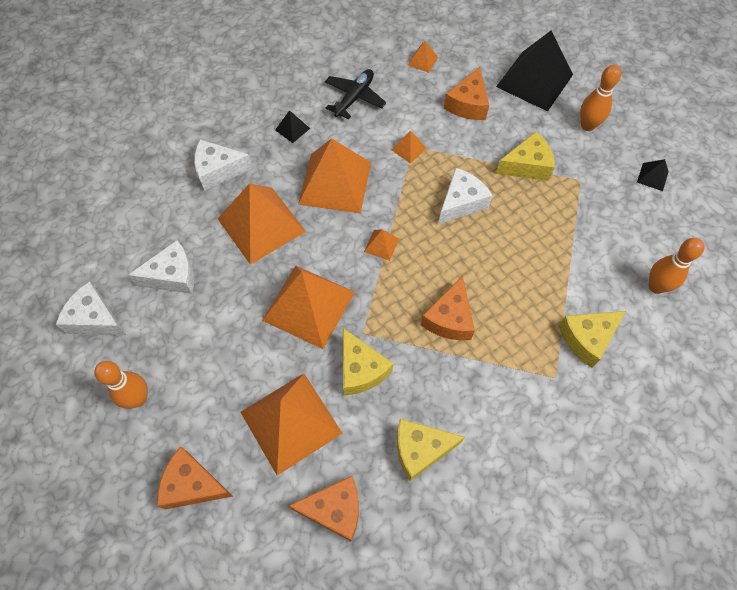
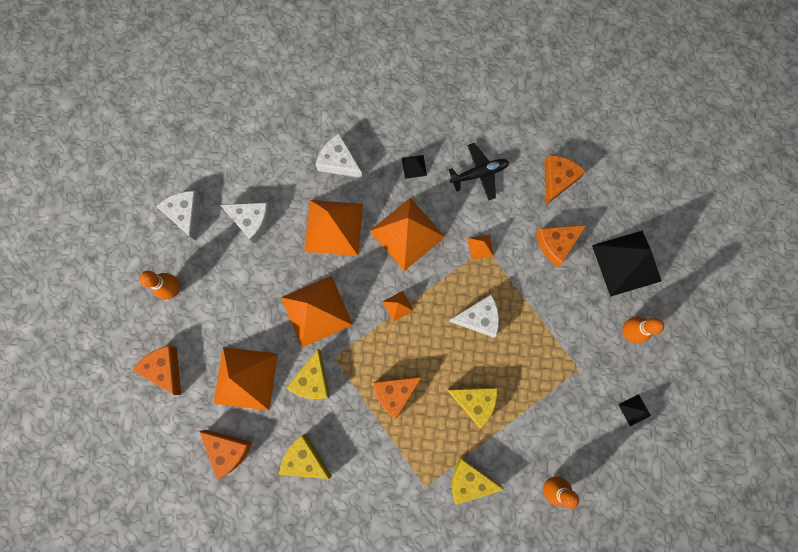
camera: 40 degrees right, 15 degrees up
(423, 61) = (557, 180): orange pyramid -> orange cheese
(527, 166) = (551, 327): yellow cheese -> yellow cheese (475, 402)

